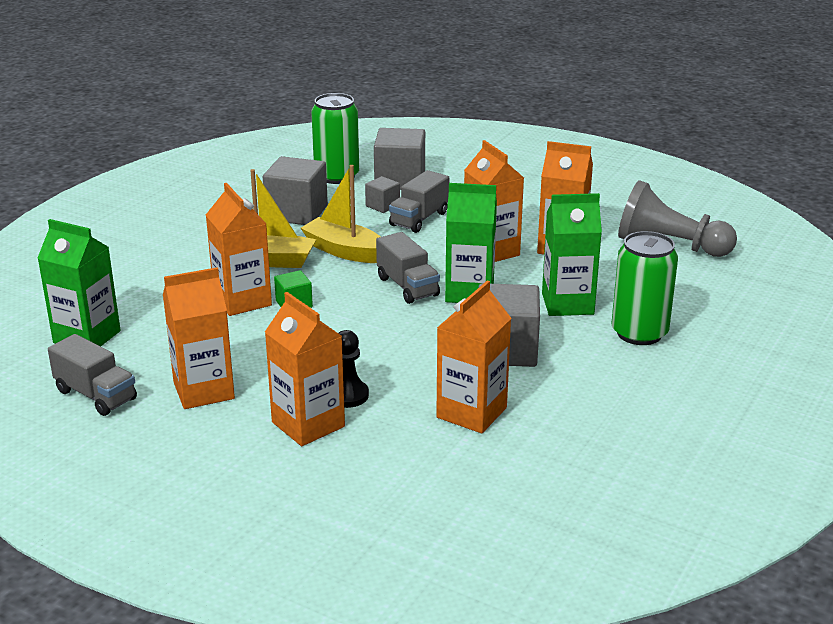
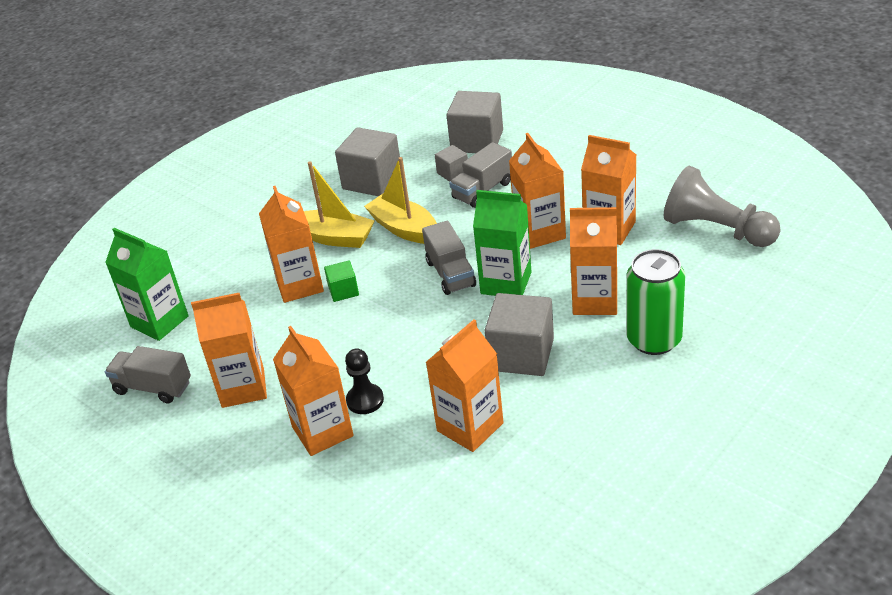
camera: 15 degrees right, 10 degrees up
(96, 395) = (153, 387): grey truck -> grey truck turned 150 degrees clockwise
(337, 176) = (419, 135): green can -> none
(567, 304) = (595, 300): green carton -> orange carton

